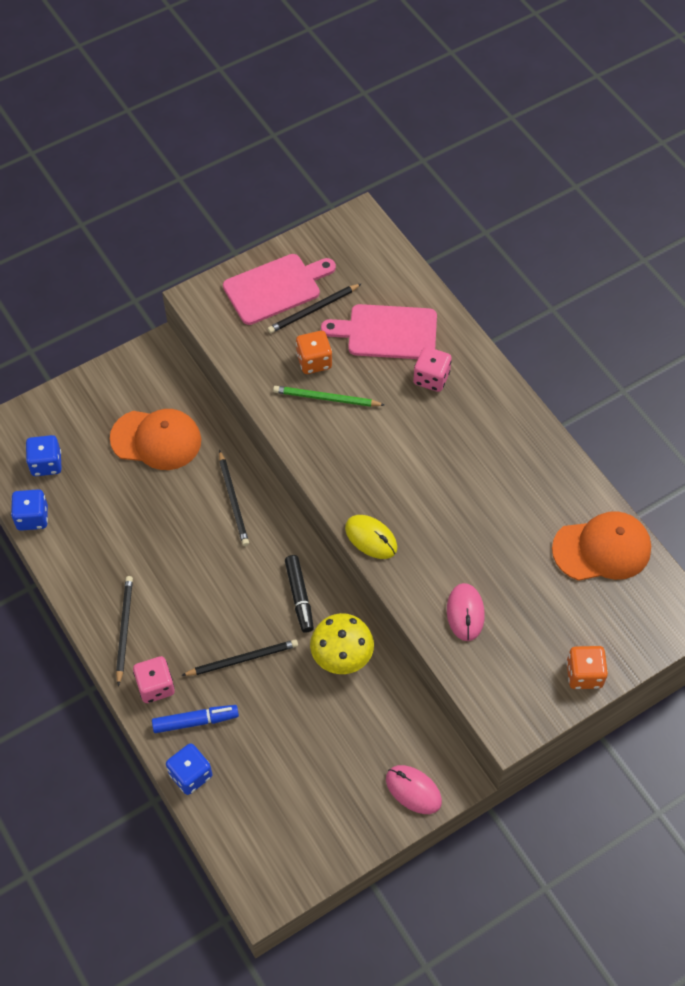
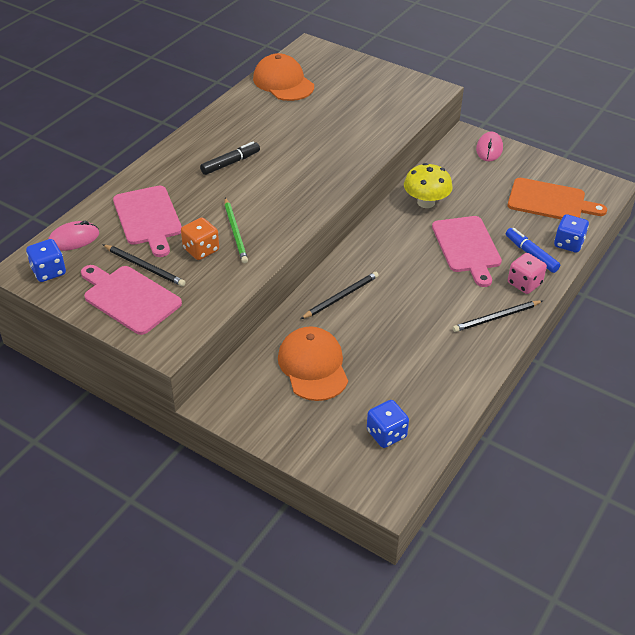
camera: 115 degrees left, 15 degrees down
(32, 517) = (445, 419): blue dice -> blue dice (49, 271)
(243, 659) = (467, 247): black pencil -> pink cutting board
(274, 802) = (550, 201): none -> orange cutting board
(299, 596) = (397, 235): black marker -> black marker (230, 163)
(371, 538) = (346, 175): yellow mouse -> none
(431, 378) = (183, 184): pink dice -> none
(465, 613) = (372, 122): pink mouse -> pink mouse (73, 239)
(584, 674) = (377, 72): orange dice -> none

